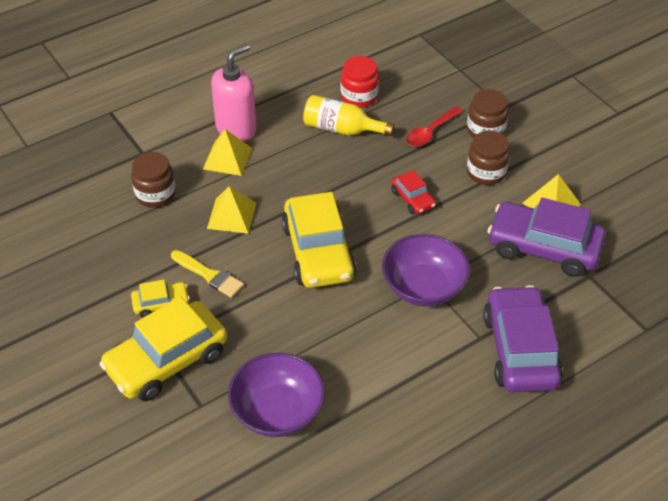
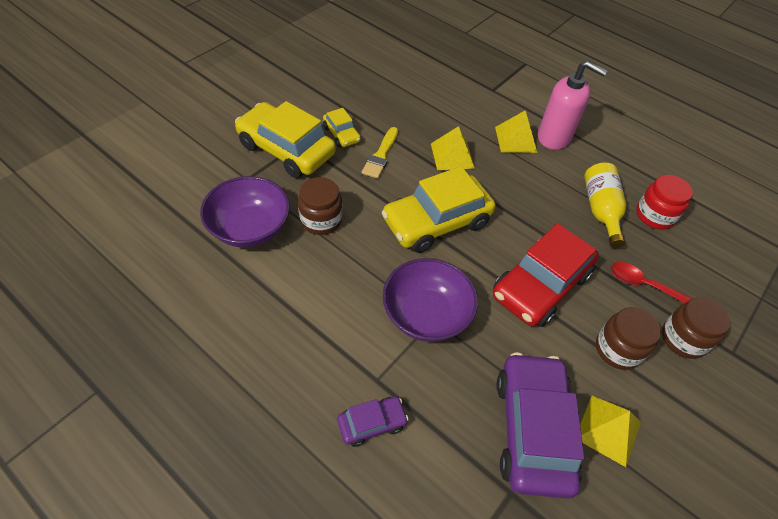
camera: 70 degrees right, 5 degrees up
(155, 194) = (452, 106): brown jar -> brown jar (321, 220)
(412, 199) = (540, 285): red car -> red car, size x2.06
(520, 350) = (372, 423): purple car -> purple car, size x0.48

